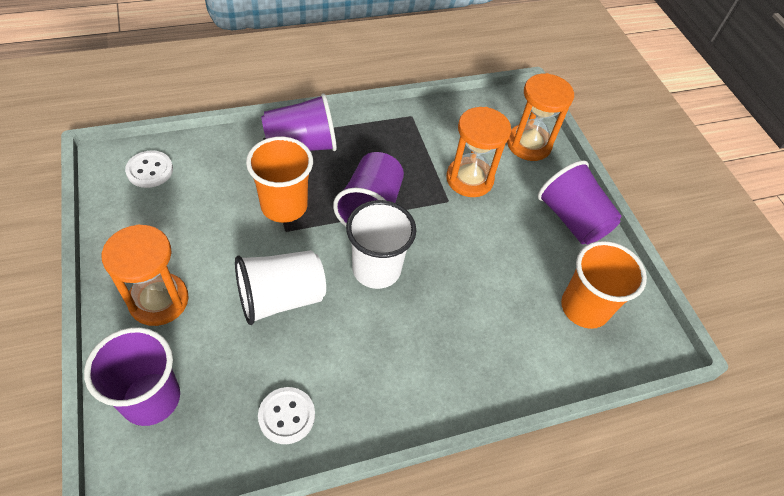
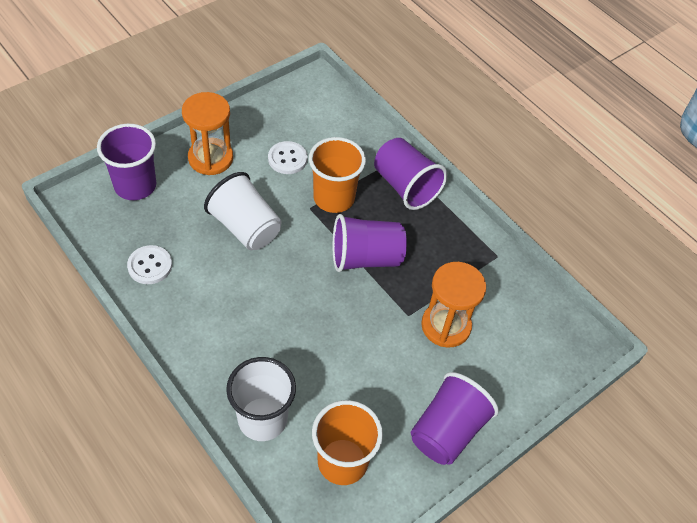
camera: 70 degrees right, 0 degrees up
(150, 170) = (321, 105): white button -> white button (287, 159)
(376, 269) = (303, 281): white cup -> white cup (262, 419)
(529, 144) = (527, 369): orange hourglass -> none

